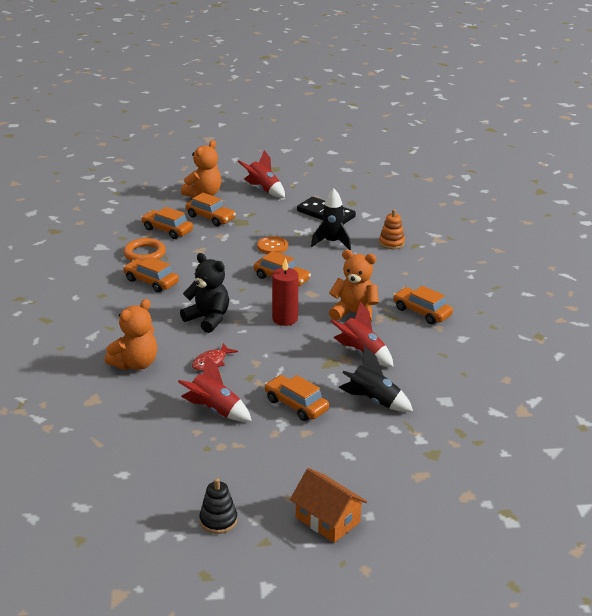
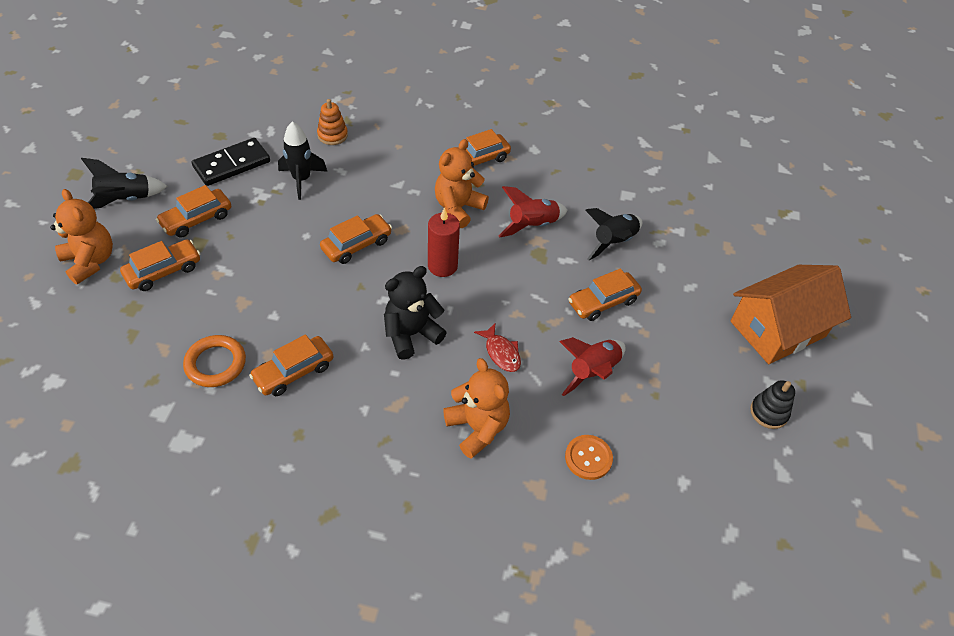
camera: 75 degrees left, 20 degrees up
(167, 230) = (166, 324): orange car -> orange car (196, 219)
(263, 189) = (125, 200): red rocket -> black rocket
(272, 246) = (278, 232): orange button -> orange button (588, 458)
(328, 519) = (777, 329): orange house -> orange house, size x1.57

